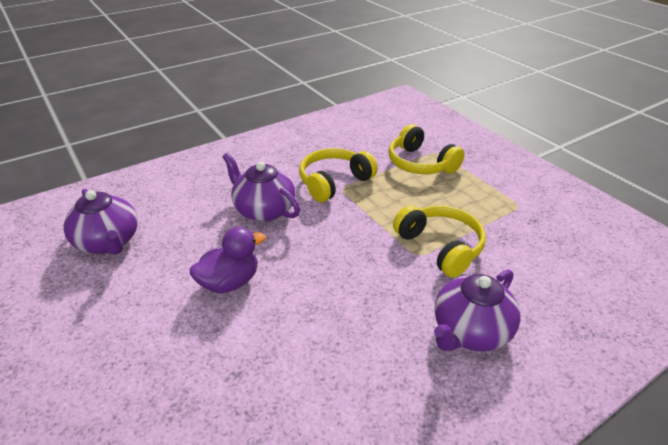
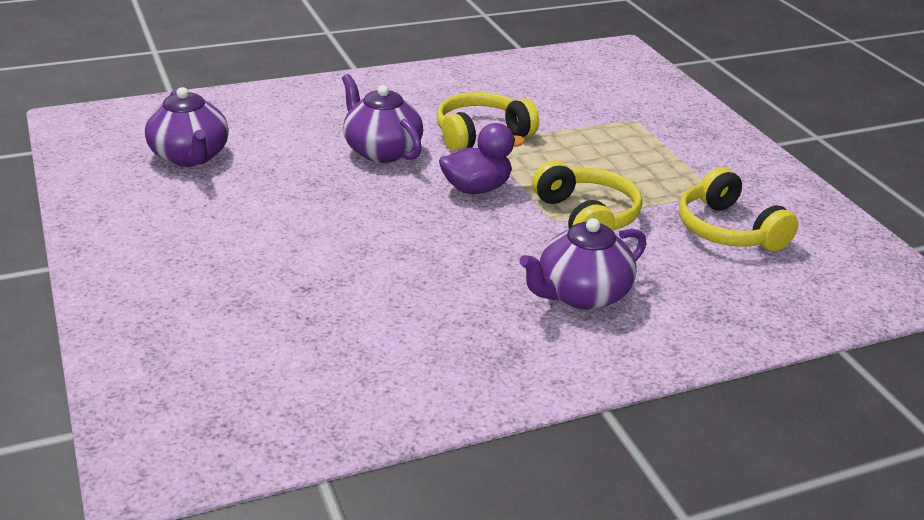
camera: 10 degrees right, 5 degrees down
(230, 282) = (320, 212): purple duck -> purple duck (476, 188)
(420, 163) = (605, 130): yellow headphones -> yellow headphones (728, 230)

